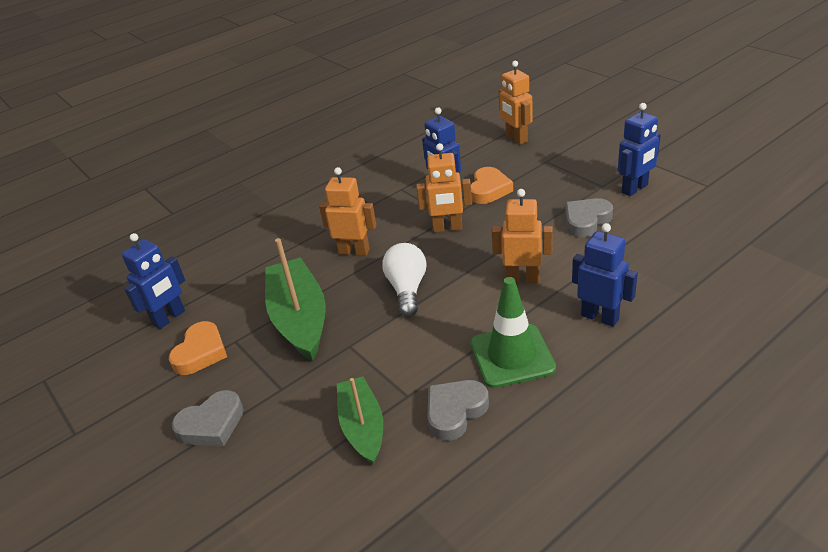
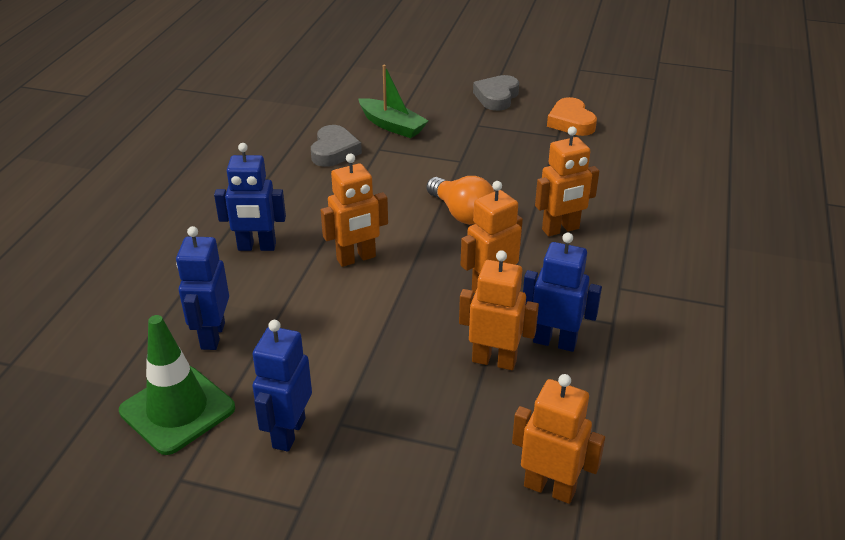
camera: 140 degrees right, 0 degrees up
(169, 318) = (637, 131): blue robot -> blue robot (212, 336)
(299, 318) = (528, 163): green boat -> none
(407, 289) = (462, 213): white light bulb -> orange light bulb
(489, 190) = (494, 360): orange heart -> orange robot
(512, 356) = (317, 194): green traffic cone -> green traffic cone (177, 410)
(586, 221) = (329, 352): grey heart -> none

